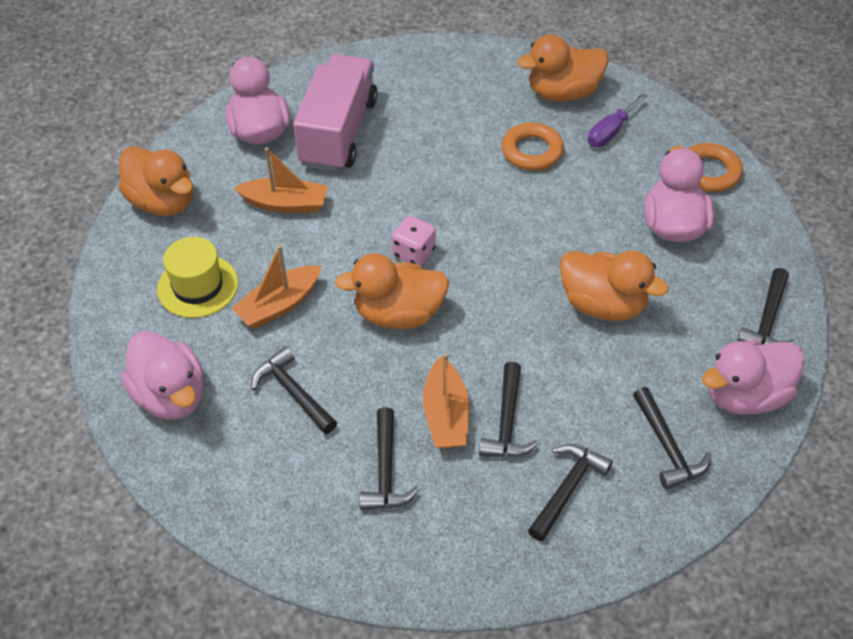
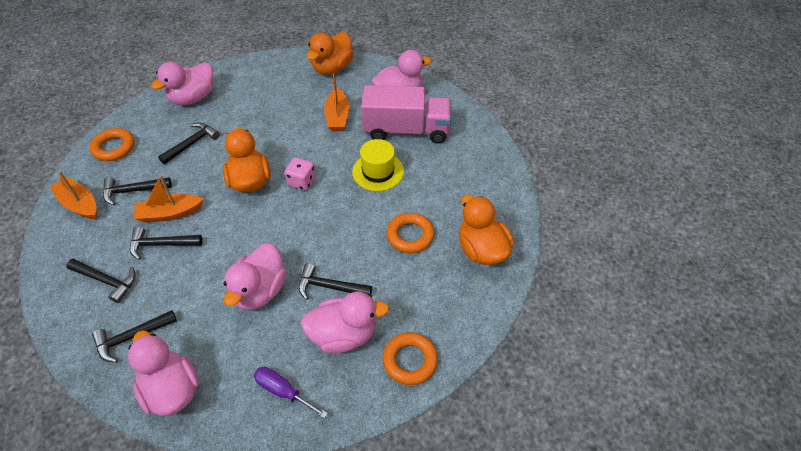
camera: 80 degrees right, 0 degrees up
(197, 286) = (269, 93): yellow hat -> yellow hat (378, 172)
(270, 511) = (114, 148): none -> orange ring
(279, 305) = (256, 127): orange boat -> orange boat (79, 204)
(603, 304) = (260, 291): orange duck -> pink duck
(610, 132) = (443, 285): purple screwdriver -> purple screwdriver (283, 391)
(767, 320) = (246, 407): black hammer -> black hammer (330, 287)

